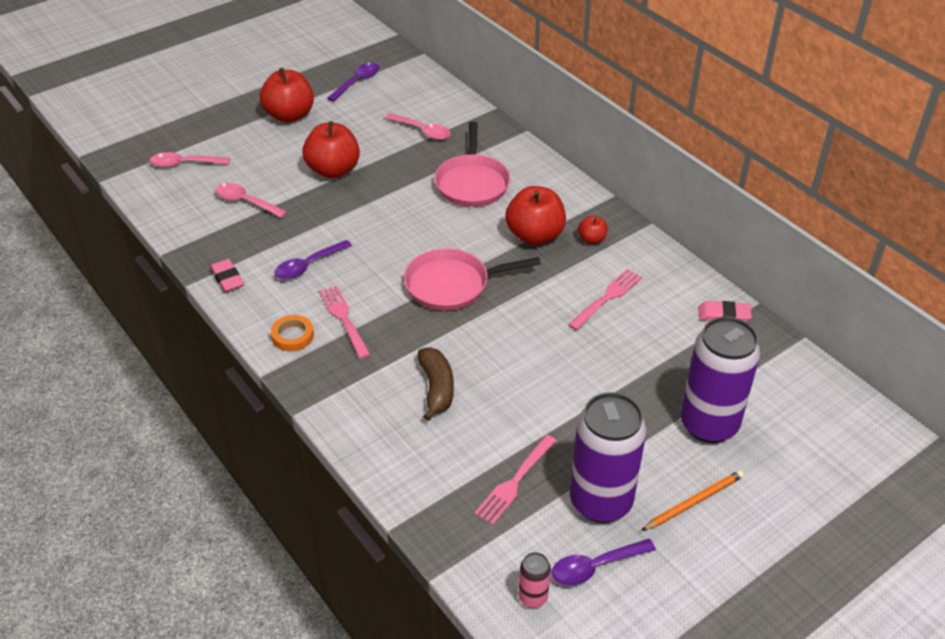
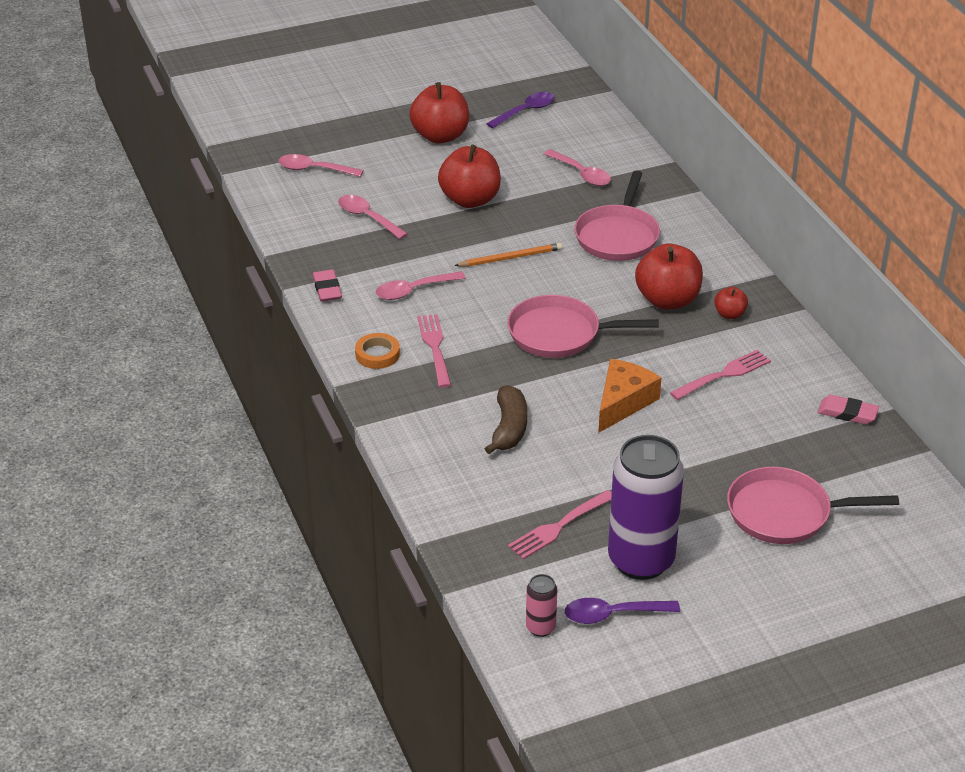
camera: 15 degrees right, 5 degrees down
(308, 266) = (413, 290): purple spoon -> pink spoon
(530, 341) = (623, 402): none -> orange cheese
(694, 502) = (739, 579): orange pencil -> orange pencil (511, 258)
(708, 424) = (785, 513): purple can -> pink pan

